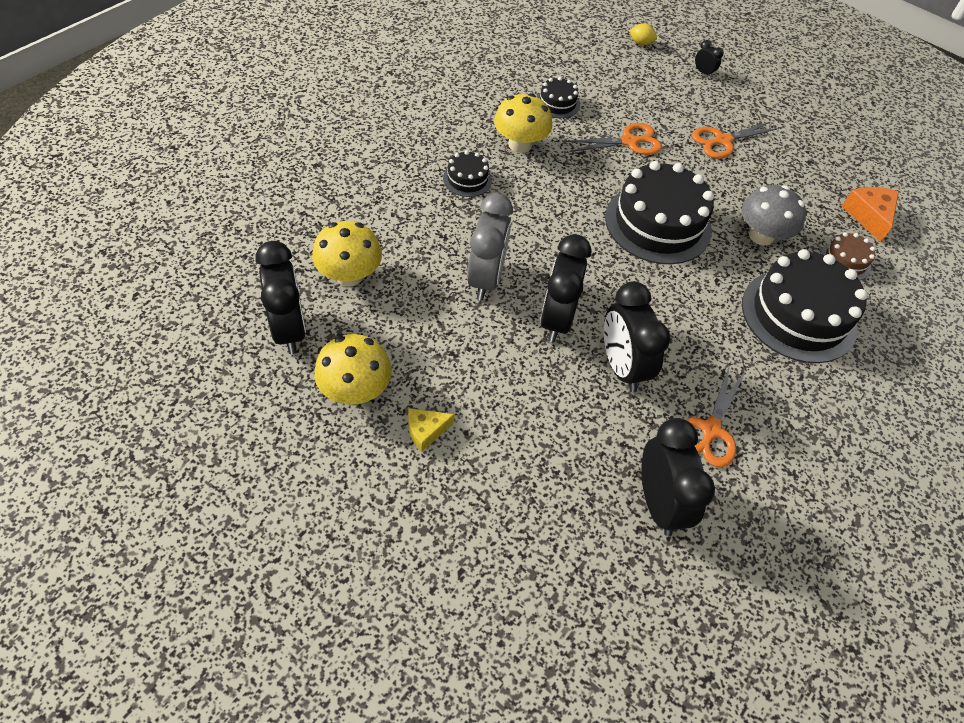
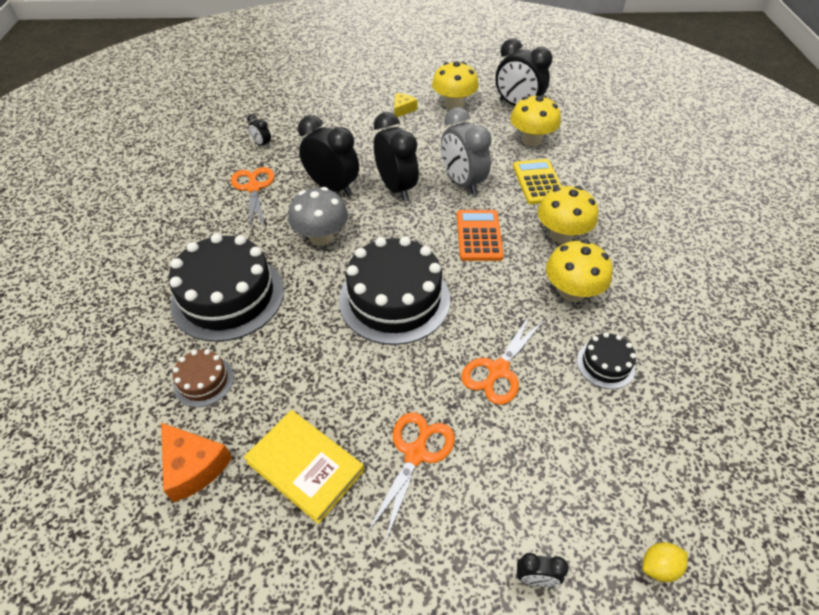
camera: 145 degrees right, 5 degrees down
(416, 230) = (538, 182): none -> yellow calculator
(467, 179) = (561, 235): black cake -> yellow mushroom
(535, 223) = (479, 236): none -> orange calculator
(658, 503) = (262, 144): black clock -> black clock, size x0.45
(761, 236) = (299, 352): grey mushroom -> grey mushroom (321, 236)
(795, 175) = (305, 467): none -> yellow book

